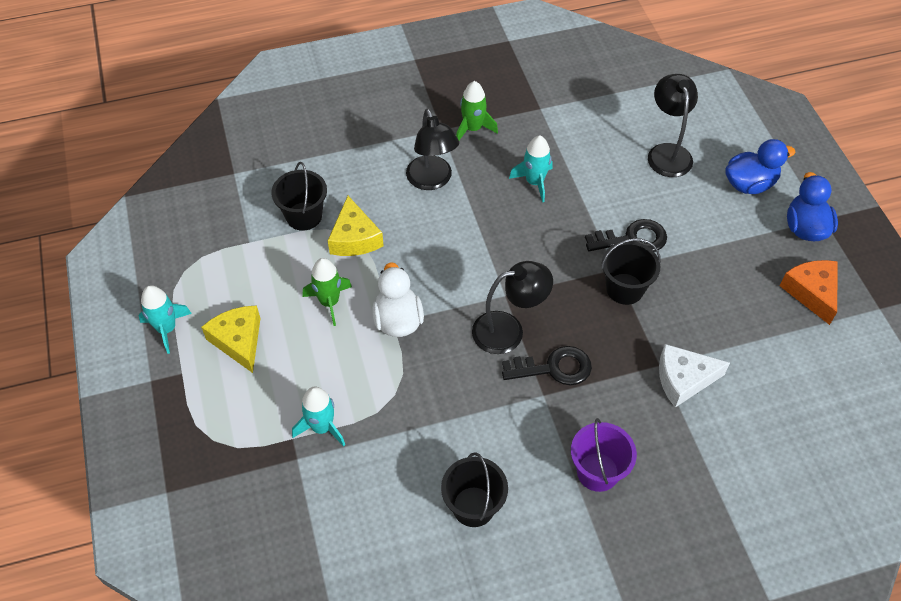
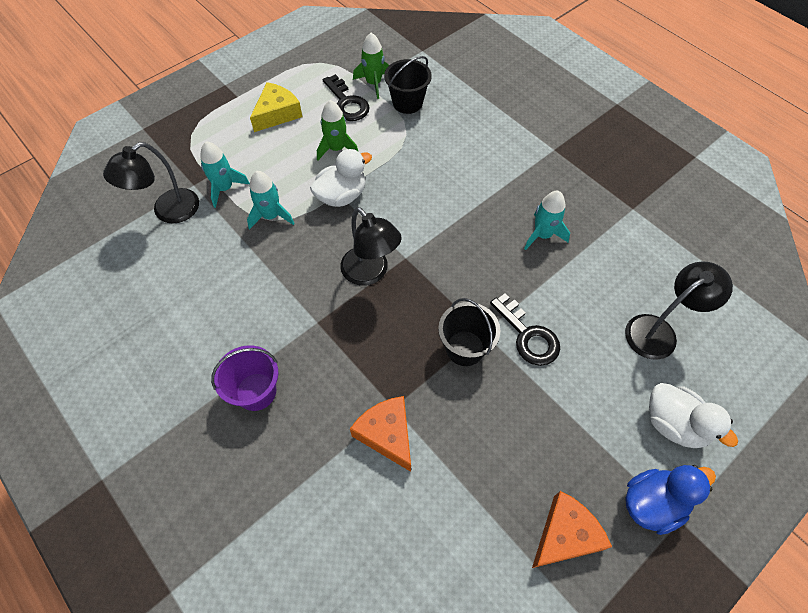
camera: 65 degrees right, 5 degrees up
(167, 329) = (269, 74): turquoise rocket -> turquoise rocket (271, 216)
(354, 238) = (405, 139): yellow cheese -> none
(432, 181) = (494, 164): black lamp -> black lamp (168, 212)
(473, 129) = (571, 170): green rocket -> green rocket (373, 83)
(473, 506) = (190, 310): black bucket -> none
(554, 368) = (348, 320): black key -> black key (347, 103)
(683, 379) = (387, 434): white cheese -> orange cheese
(749, 184) = (674, 424): blue duck -> white duck

